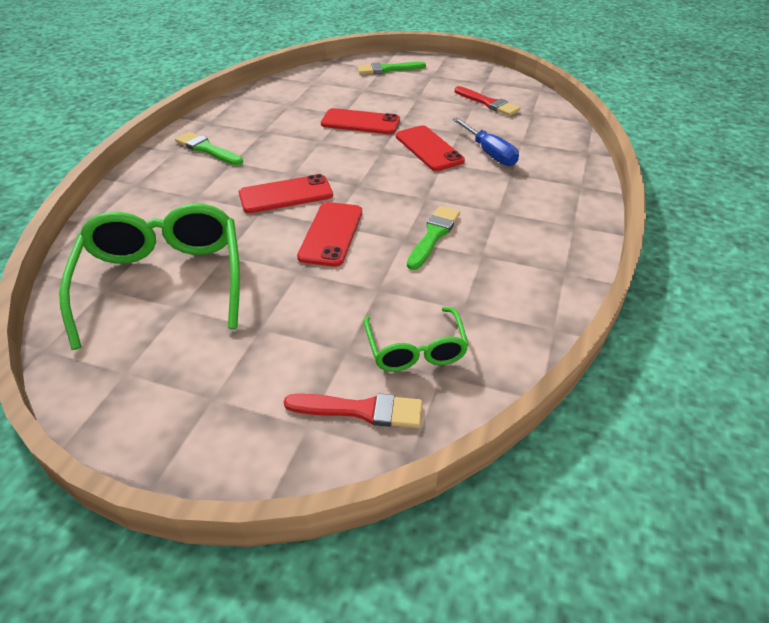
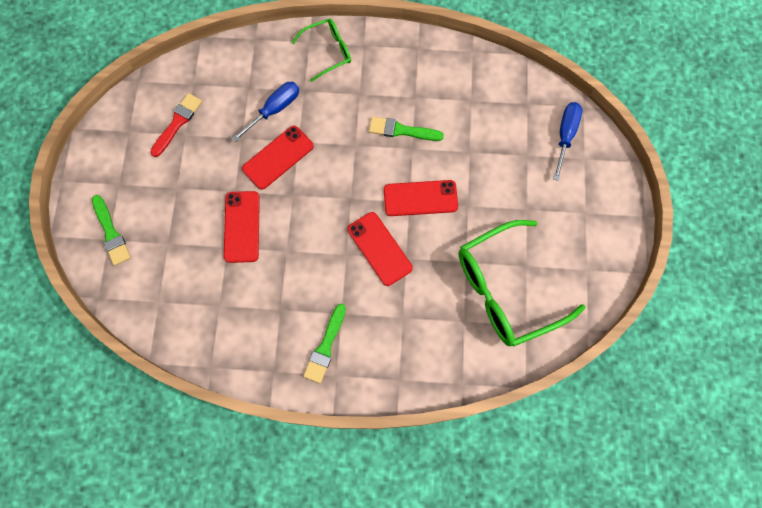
camera: 105 degrees left, 30 degrees up
(361, 410) = (565, 136): red brush -> blue screwdriver
(415, 349) = (513, 119): green glasses -> green glasses (327, 52)

